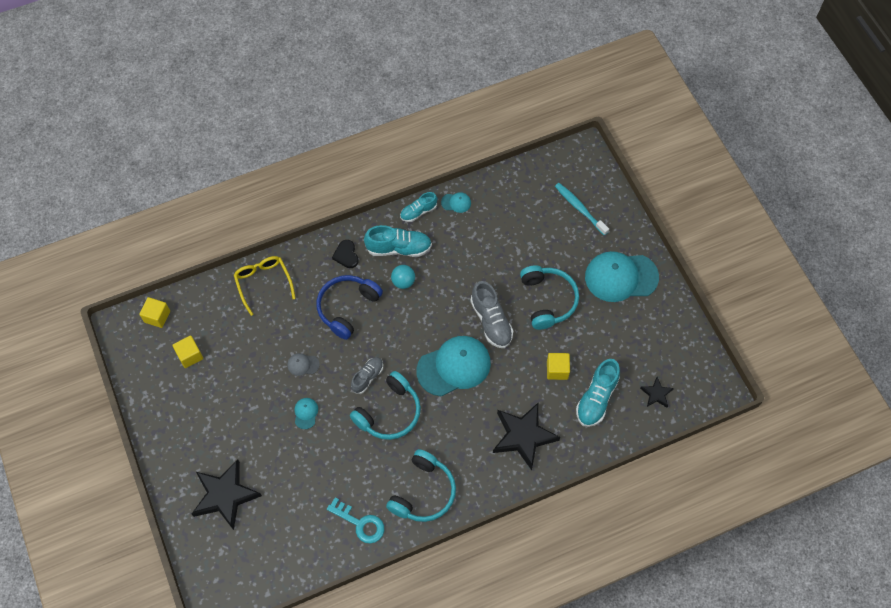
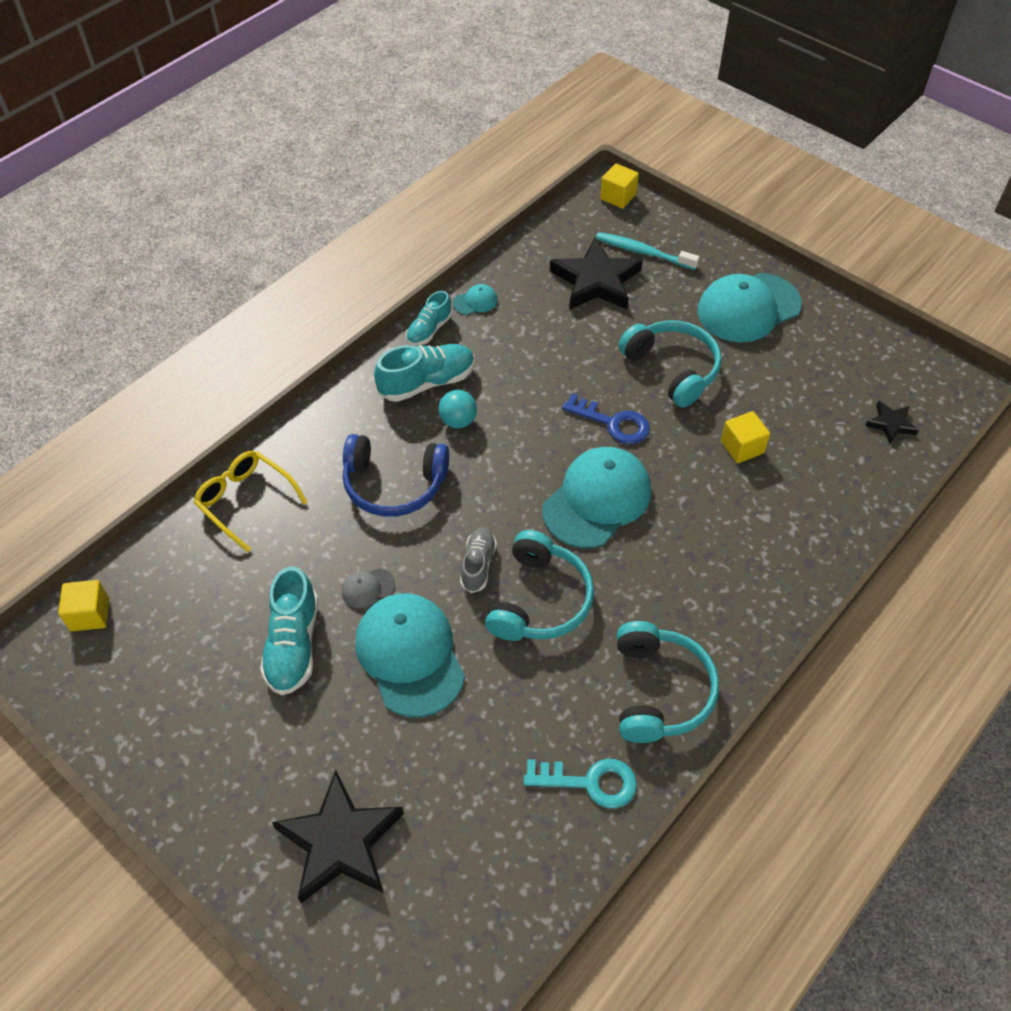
camera: 25 degrees left, 10 degrees down
(190, 355) = (173, 649): yellow cube -> yellow cube (618, 197)
(306, 413) = (410, 655): turquoise cap -> turquoise cap, size x2.37
(346, 255) = (355, 419): black heart -> none
(347, 307) = (394, 485): blue headphones -> blue headphones turned 90 degrees counterclockwise
(491, 321) = (613, 423): grey shoe -> blue key
(523, 436) = (753, 550): black star -> black star (596, 281)
(596, 398) = (818, 461): turquoise shoe -> turquoise shoe (293, 644)

